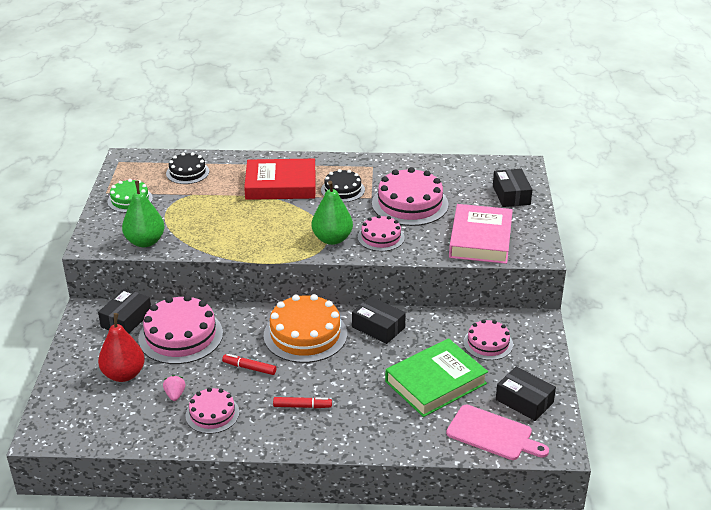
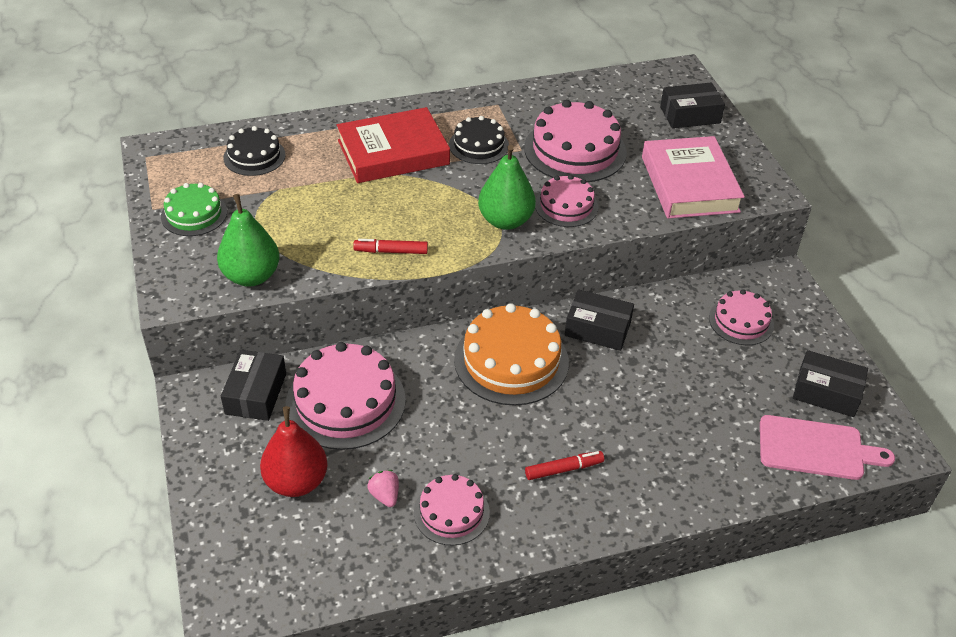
camera: 20 degrees left, 10 degrees up
(249, 368) = (464, 428): red marker -> red marker (391, 251)
(435, 382) = (709, 392): green book -> none
(511, 195) = (690, 115): black box -> black box turned 75 degrees counterclockwise

